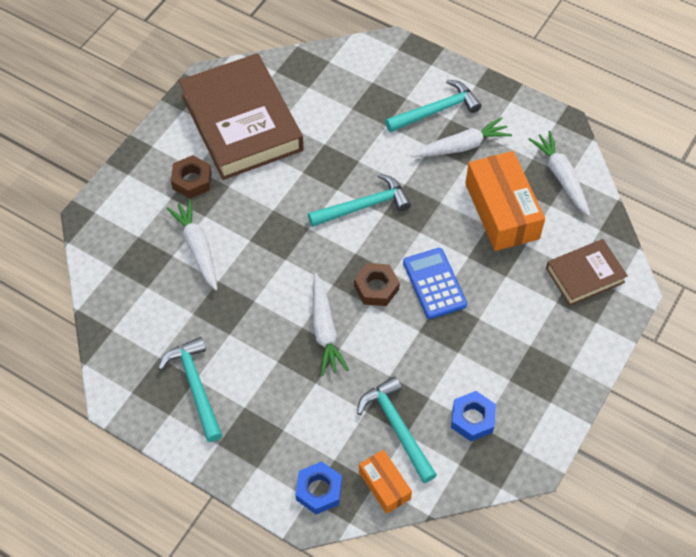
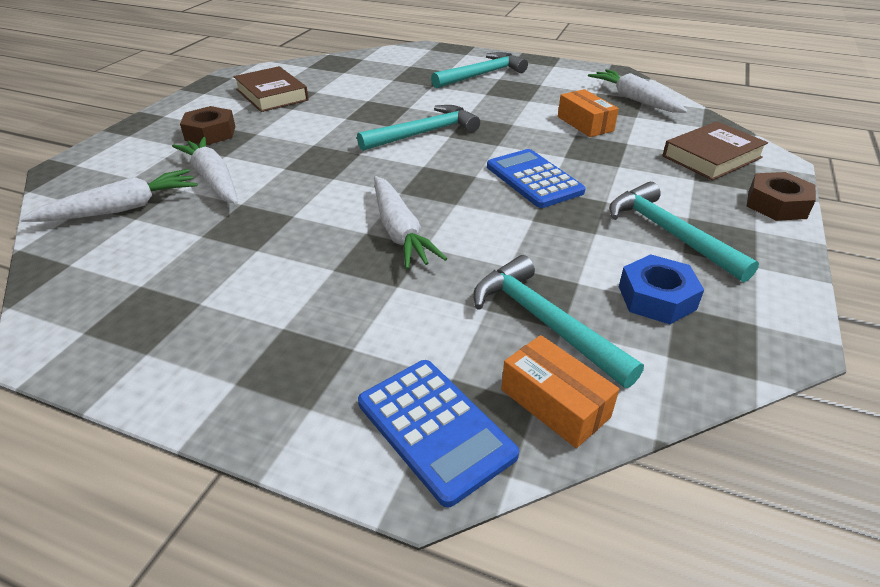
camera: 10 degrees left, 20 degrees down
(195, 386) = (198, 312): turquoise hammer -> turquoise hammer (669, 233)
(242, 122) = (272, 95): brown book -> brown book, size x0.51
(319, 490) = (435, 429): blue nut -> blue calculator
(376, 288) = (460, 189): brown nut -> brown nut (776, 204)
(462, 146) = (518, 91): white carrot -> white carrot (122, 209)
(502, 211) = (585, 124): orange box -> orange box, size x0.54

